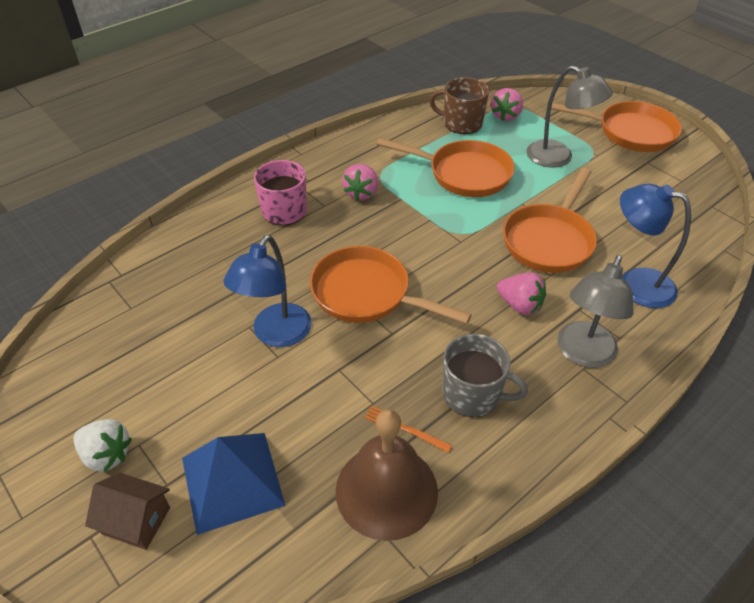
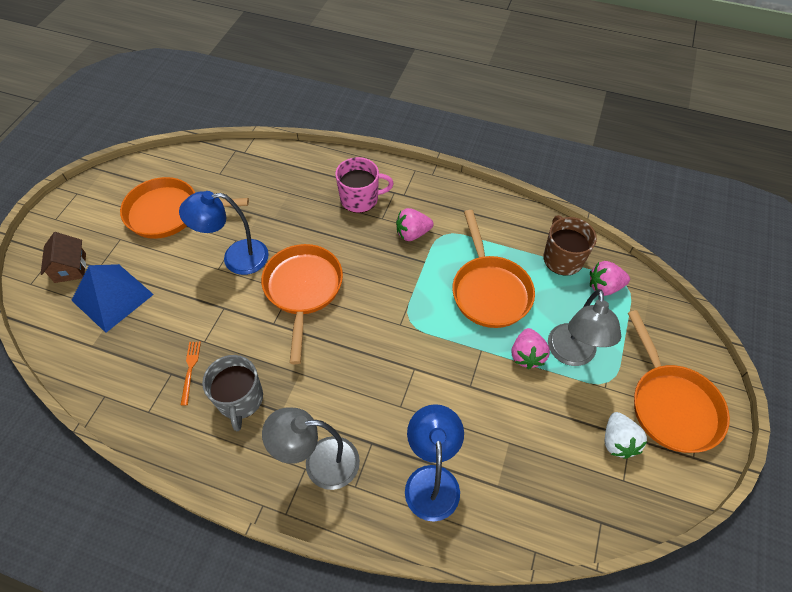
camera: 60 degrees right, 10 degrees up
(107, 455) = (107, 229): white strawberry -> white strawberry (617, 441)
(386, 490) = (137, 382): brown bell -> none
(519, 305) = (350, 396): pink strawberry -> pink strawberry (526, 355)
(549, 240) = (444, 390): orange pan -> orange pan (169, 213)

